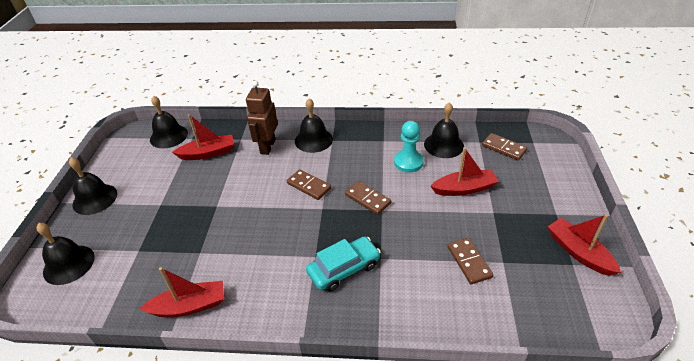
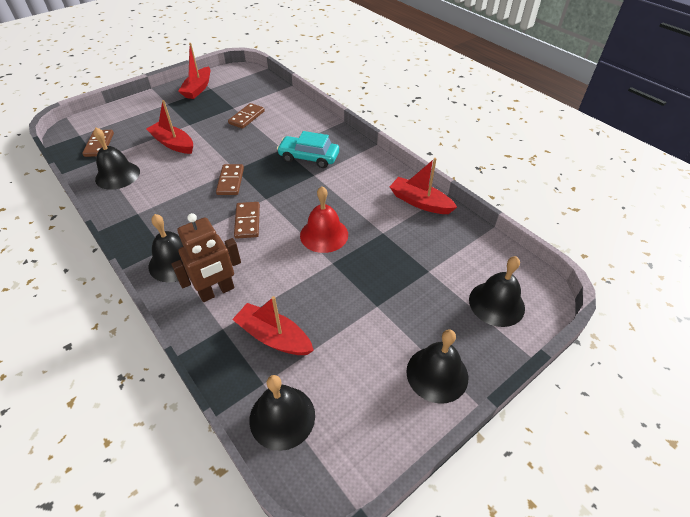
camera: 135 degrees left, 5 degrees up
(243, 217) = (324, 234): none -> red bell
(408, 162) = (161, 183): turquoise pawn -> none

